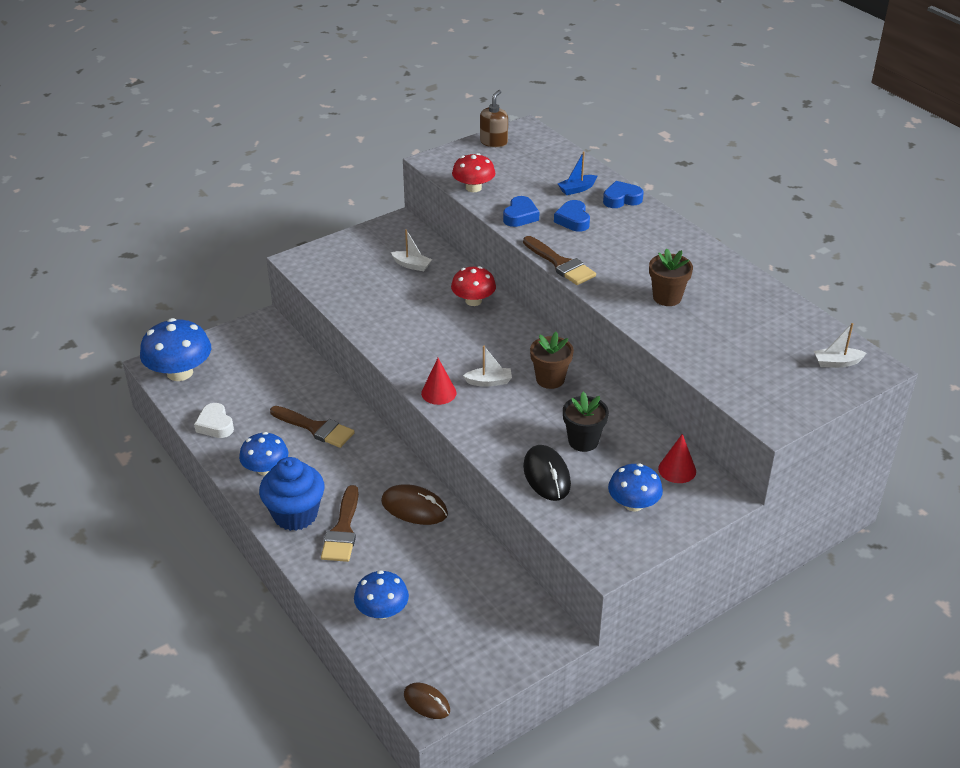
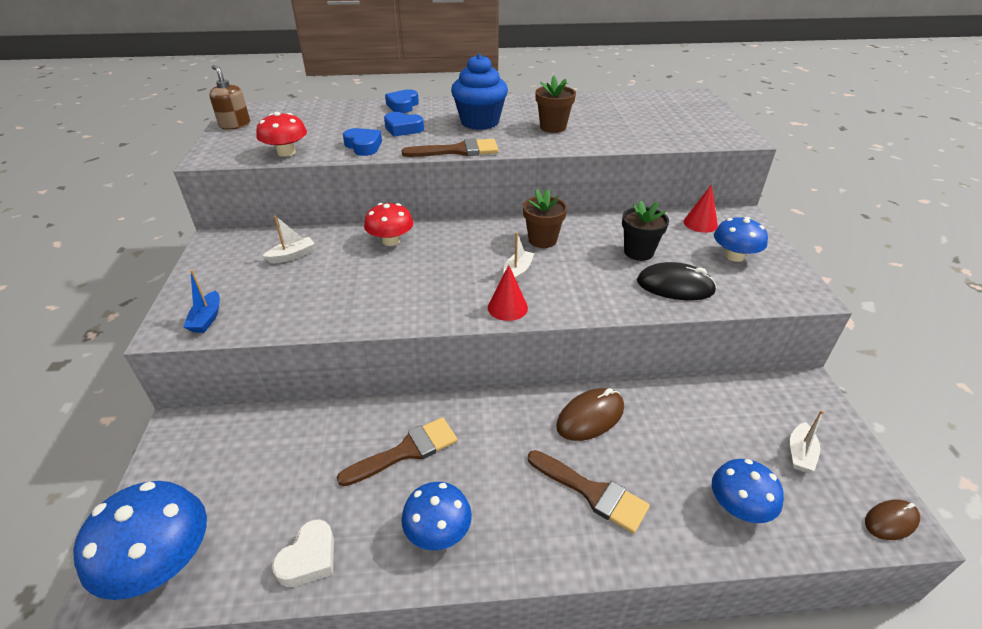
camera: 60 degrees left, 0 degrees up
(215, 425) = (309, 558): white heart -> white heart turned 60 degrees counterclockwise
(295, 515) = (540, 531): blue cupcake -> blue cupcake (480, 122)
(577, 189) = (363, 115): blue boat -> blue boat (207, 319)
(837, 363) = (682, 102): white boat -> white boat (800, 453)

